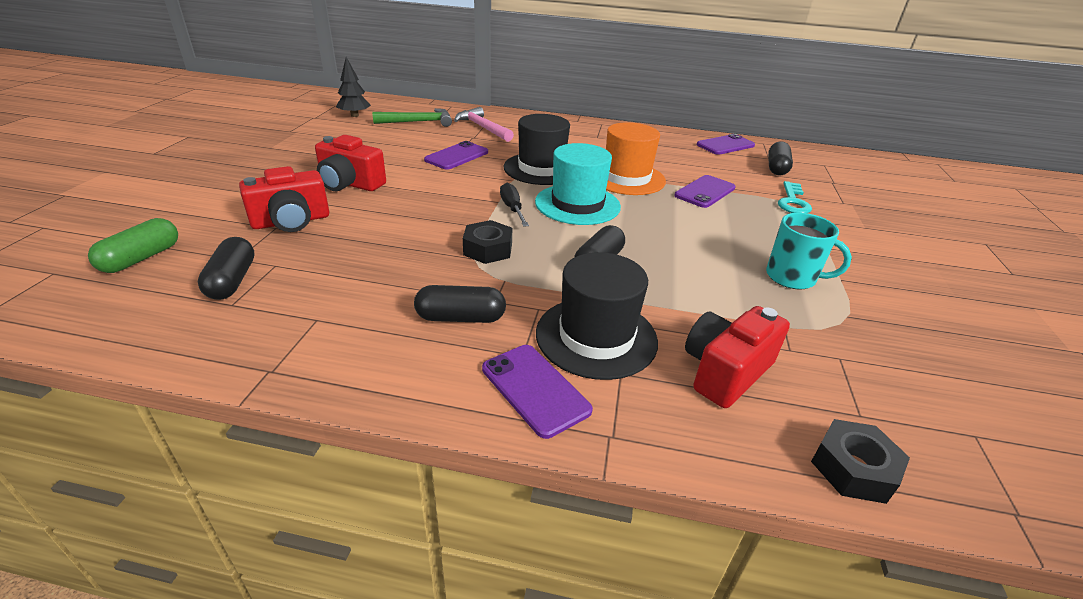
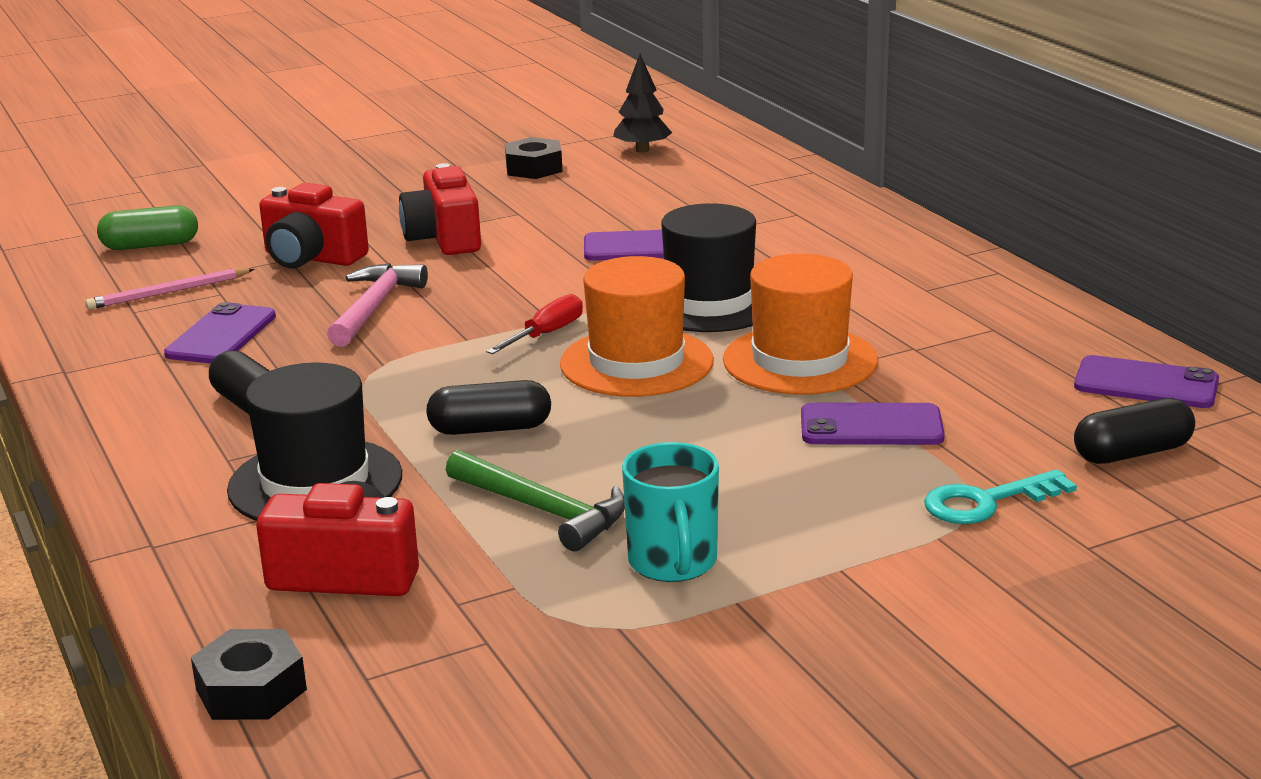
camera: 55 degrees right, 10 degrees down
(232, 281) = (168, 292): black capsule -> pink pencil
(418, 122) = (703, 183): green hammer -> green hammer (542, 510)
(483, 128) = (775, 219): pink hammer -> pink hammer (374, 307)
(488, 249) = (415, 363): black nut -> black nut (534, 168)
(512, 208) = (546, 334): black screwdriver -> red screwdriver
(535, 389) = (179, 485): purple phone -> purple phone (221, 335)
(577, 204) = (636, 362): turquoise hat -> orange hat

